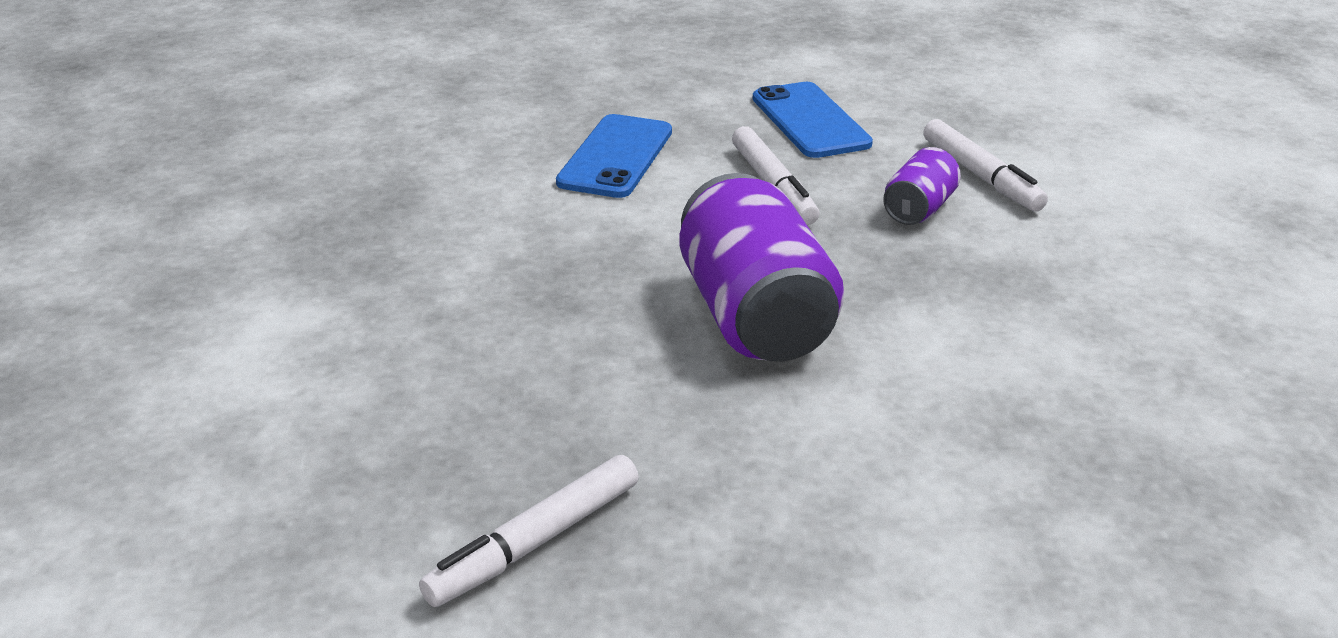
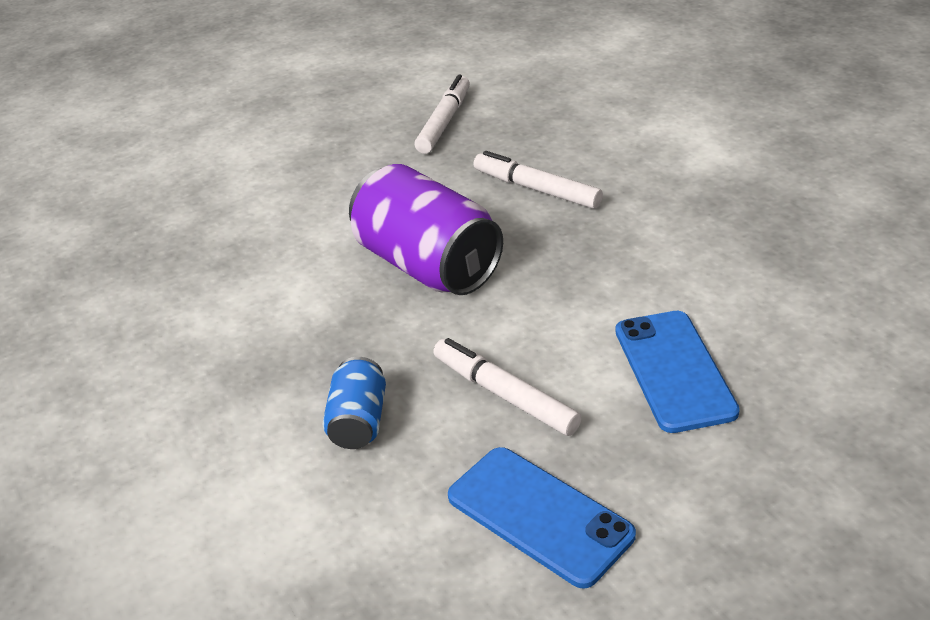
camera: 155 degrees right, 5 degrees up
(919, 209) = (358, 421): purple can -> blue can
(981, 176) = (315, 499): white marker -> white marker (536, 189)

